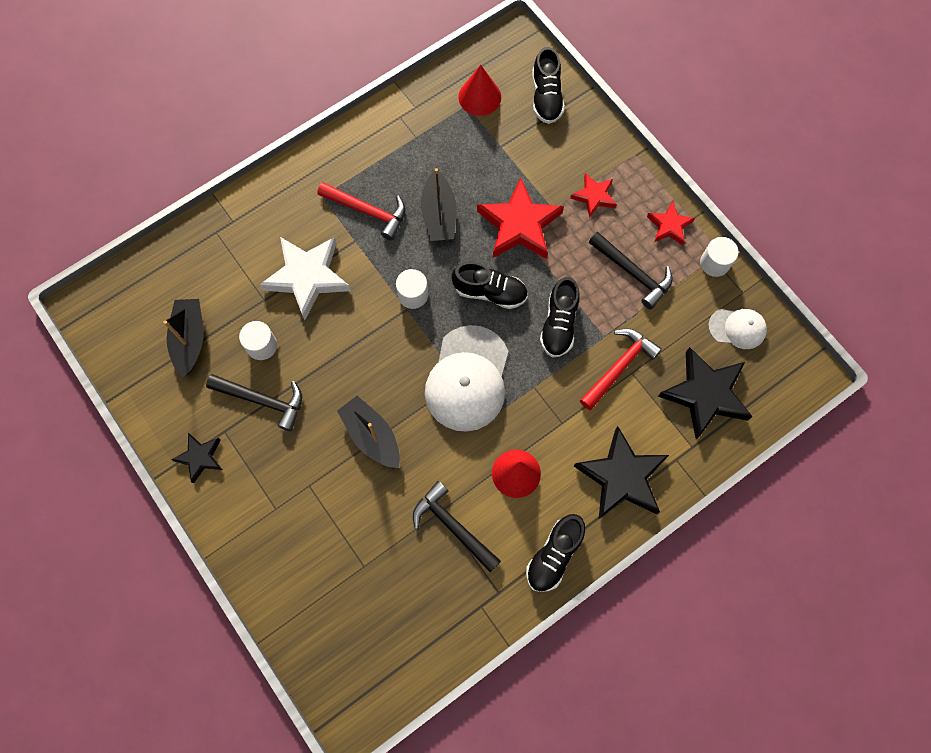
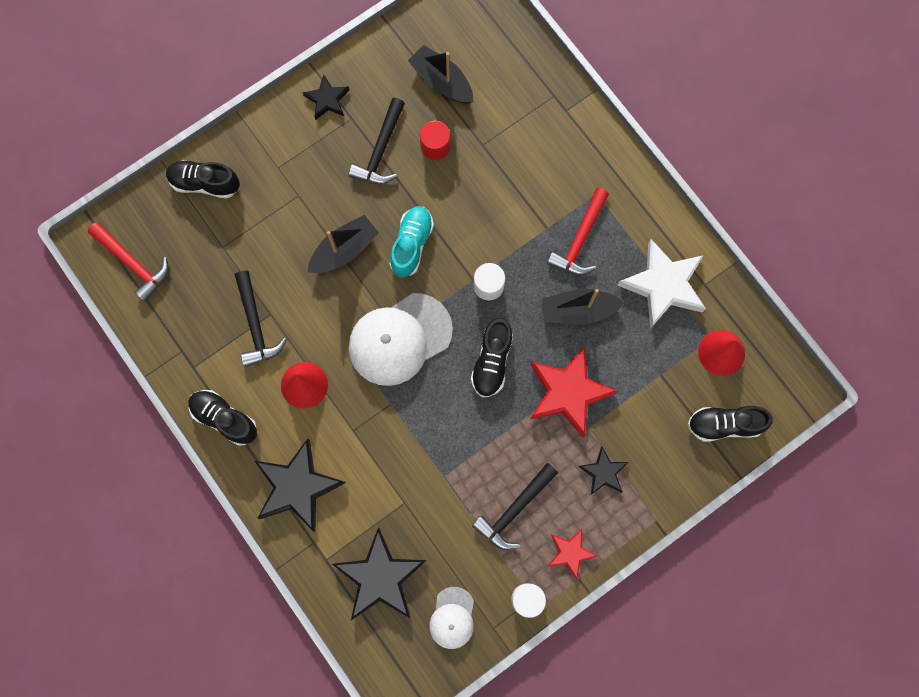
camera: 90 degrees right, 5 degrees up
(190, 339) = (441, 81): black boat -> black boat turned 135 degrees counterclockwise
(261, 345) = (435, 146): white cylinder -> red cylinder
(307, 277) = (506, 184): white star -> white star (663, 285)
(368, 368) = (411, 244): none -> turquoise shoe
(452, 526) = (256, 325): black hammer -> black hammer turned 120 degrees clockwise
(467, 379) = (399, 339): white cap -> white cap turned 45 degrees counterclockwise
(559, 324) = (456, 430): black shoe -> black shoe (205, 183)
(594, 196) = (603, 472): red star -> black star
(619, 366) = (411, 490): red hammer -> red hammer (133, 264)

